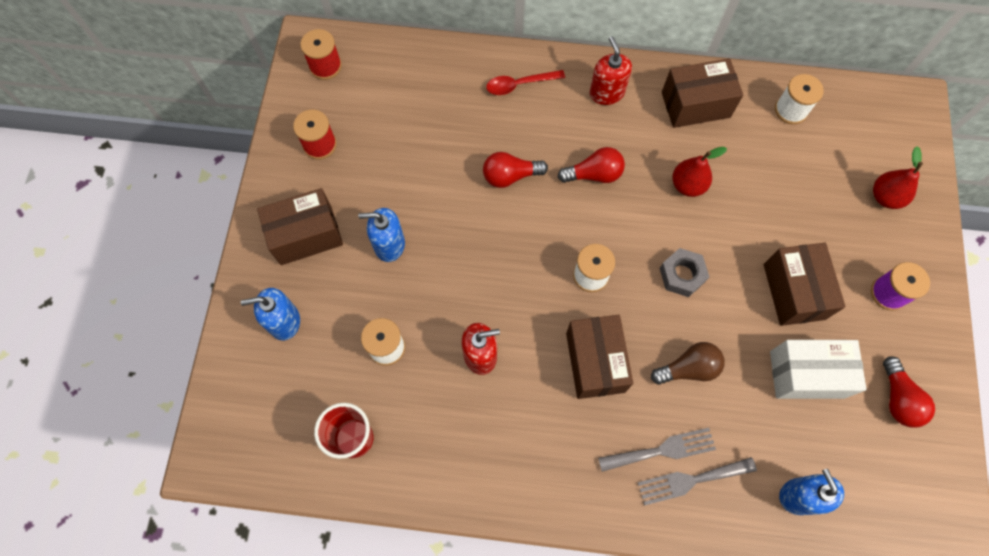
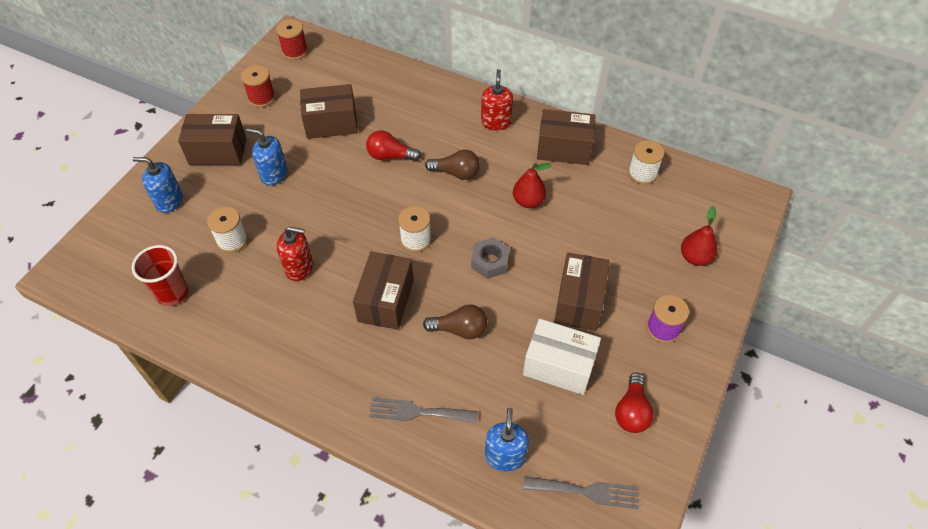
camera: 20 degrees right, 15 degrees down
(421, 154) = (331, 123): none -> brown box
(519, 85) = (430, 99): red spoon -> none
(594, 174) = (456, 173): red light bulb -> brown light bulb
(662, 450) = (406, 381): grey fork -> grey fork (587, 491)

